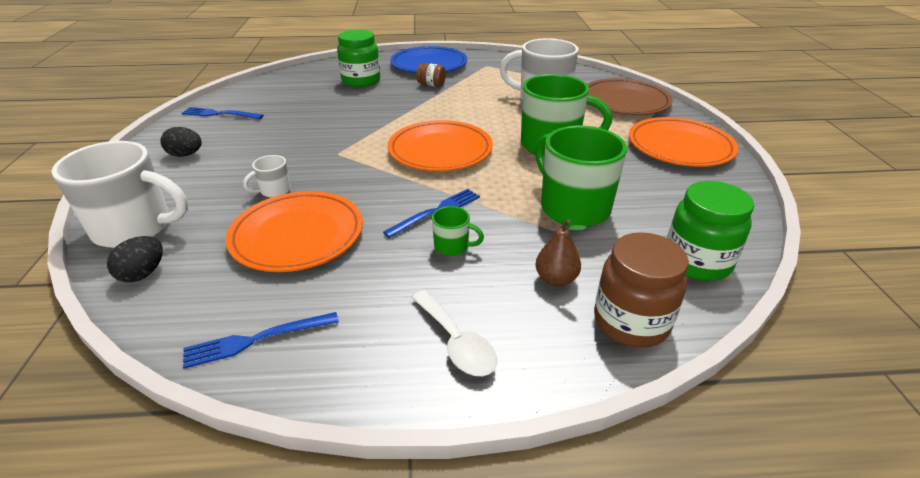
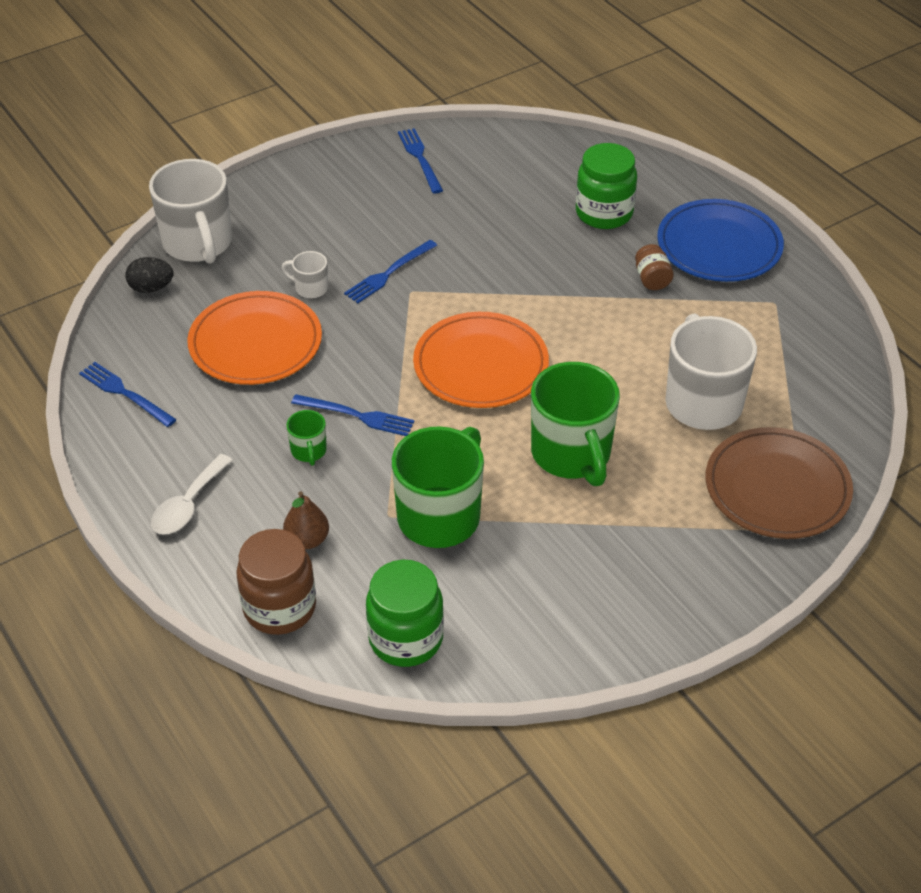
camera: 60 degrees right, 10 degrees up
(185, 155) = (324, 192): black egg -> none
(308, 155) = (389, 273): none -> blue fork
(680, 147) = (671, 578): orange plate -> none

